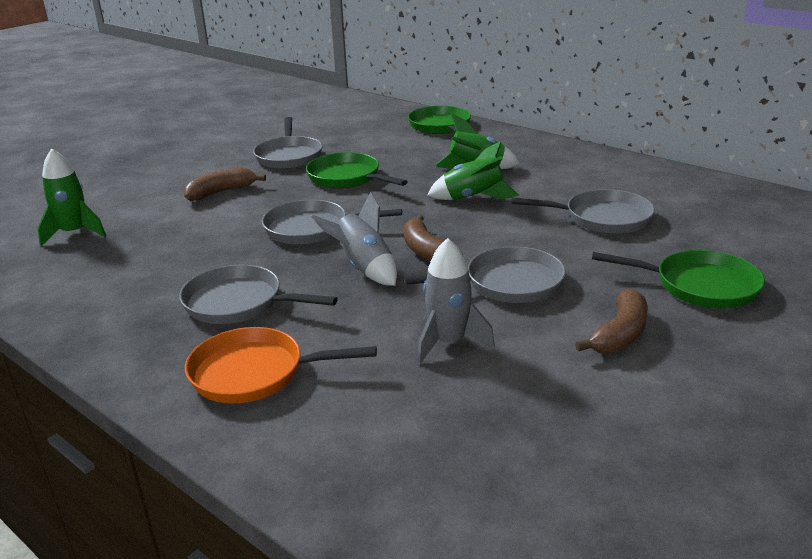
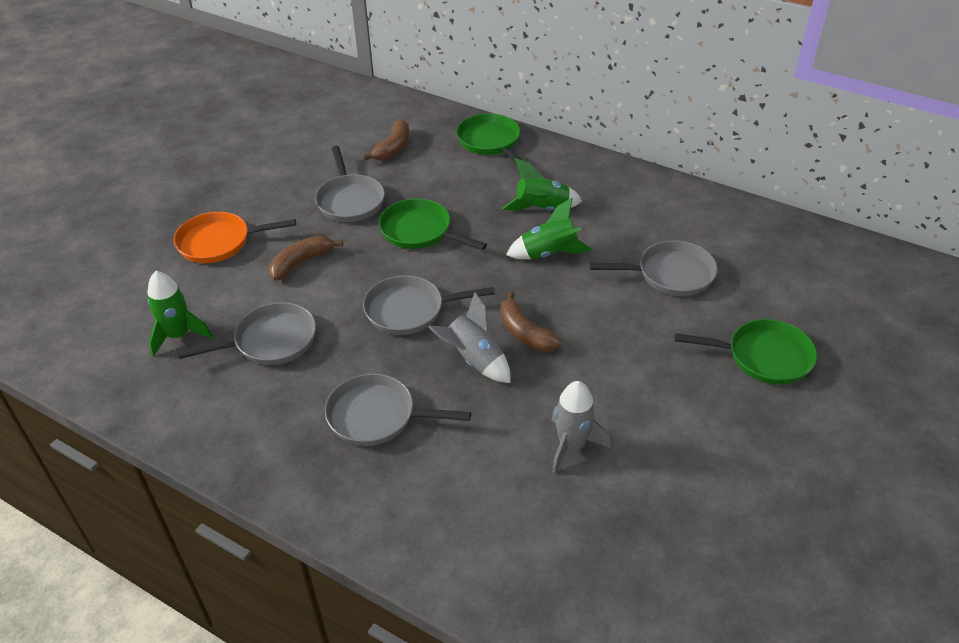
camera: 10 degrees left, 15 degrees up
(255, 373) = (421, 498): orange pan -> orange pan (219, 242)
(507, 283) = (605, 369): grey pan -> grey pan (270, 341)
(620, 334) = (707, 421): brown banana -> brown banana (393, 148)

